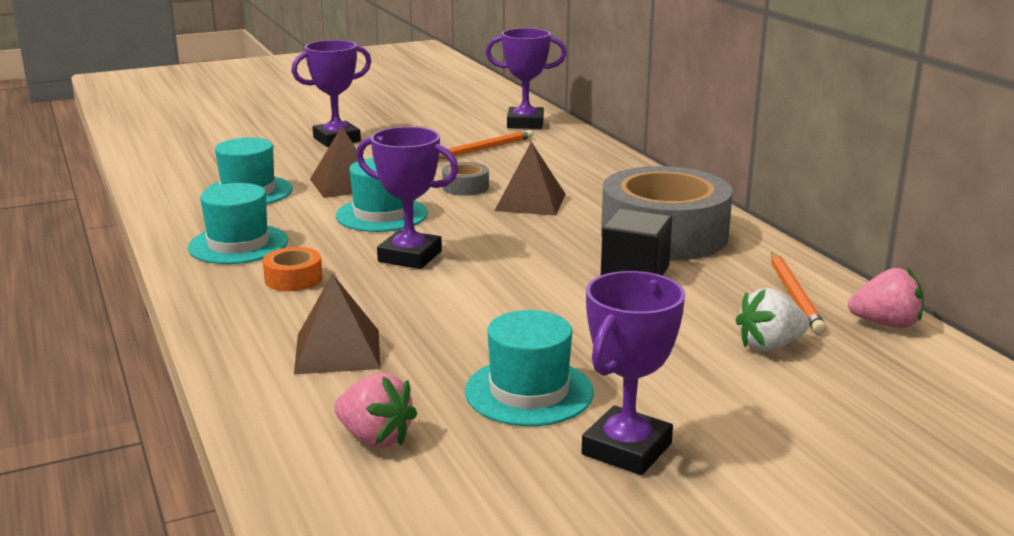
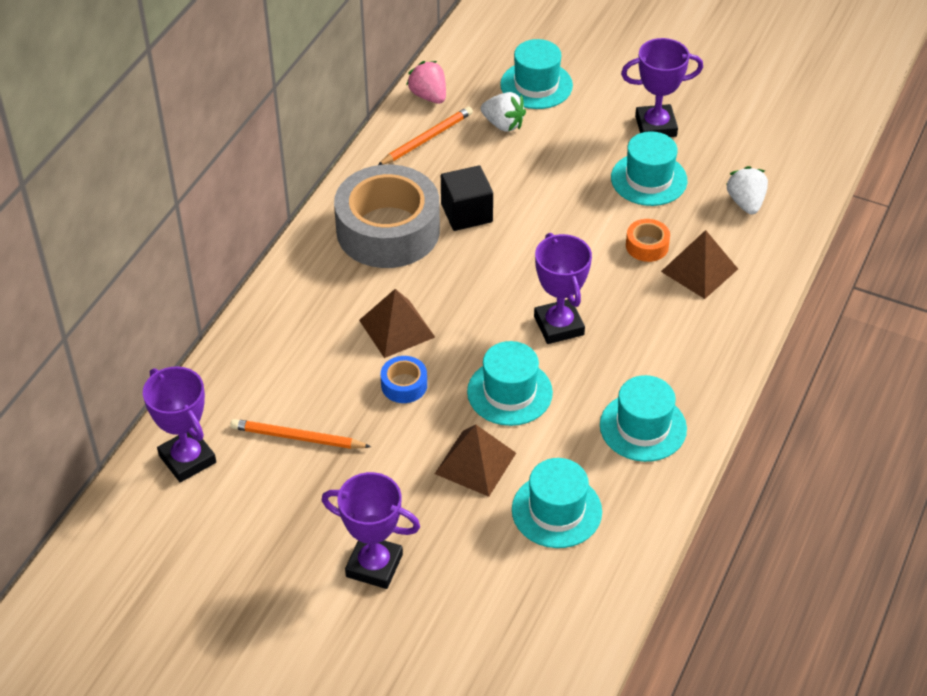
camera: 130 degrees left, 25 degrees up
(293, 279) = (652, 355): orange tape -> orange tape (647, 246)
(375, 438) = (745, 203): pink strawberry -> white strawberry
(465, 187) = (404, 385): grey tape -> blue tape
(836, 400) = (536, 85): none -> turquoise hat

